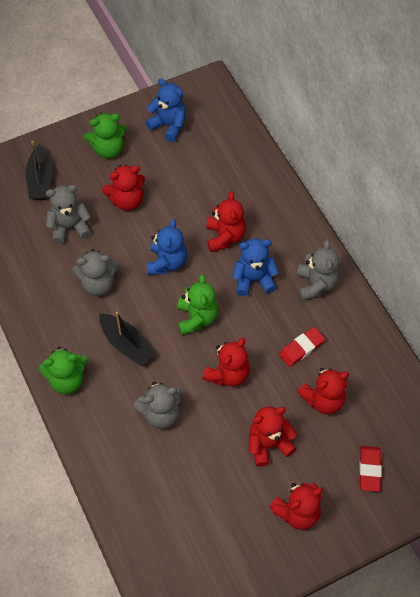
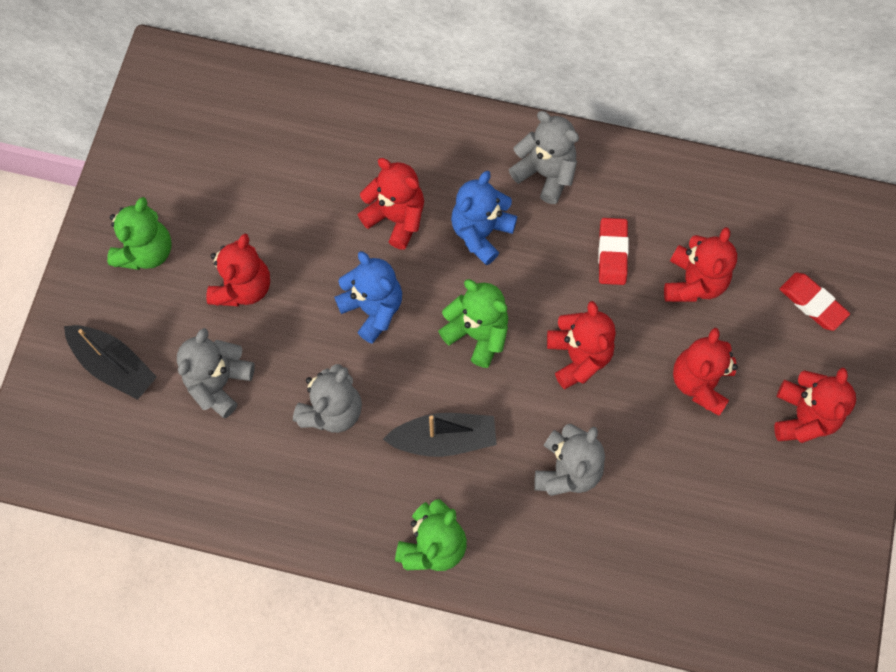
camera: 50 degrees left, 10 degrees up
(169, 125) = (179, 156): blue teddy bear -> none

